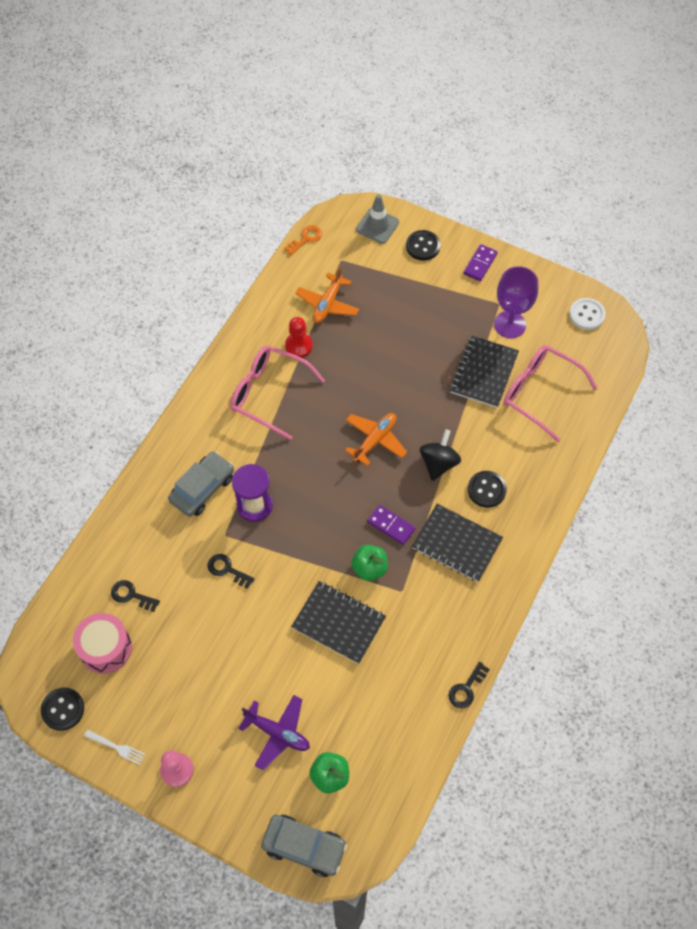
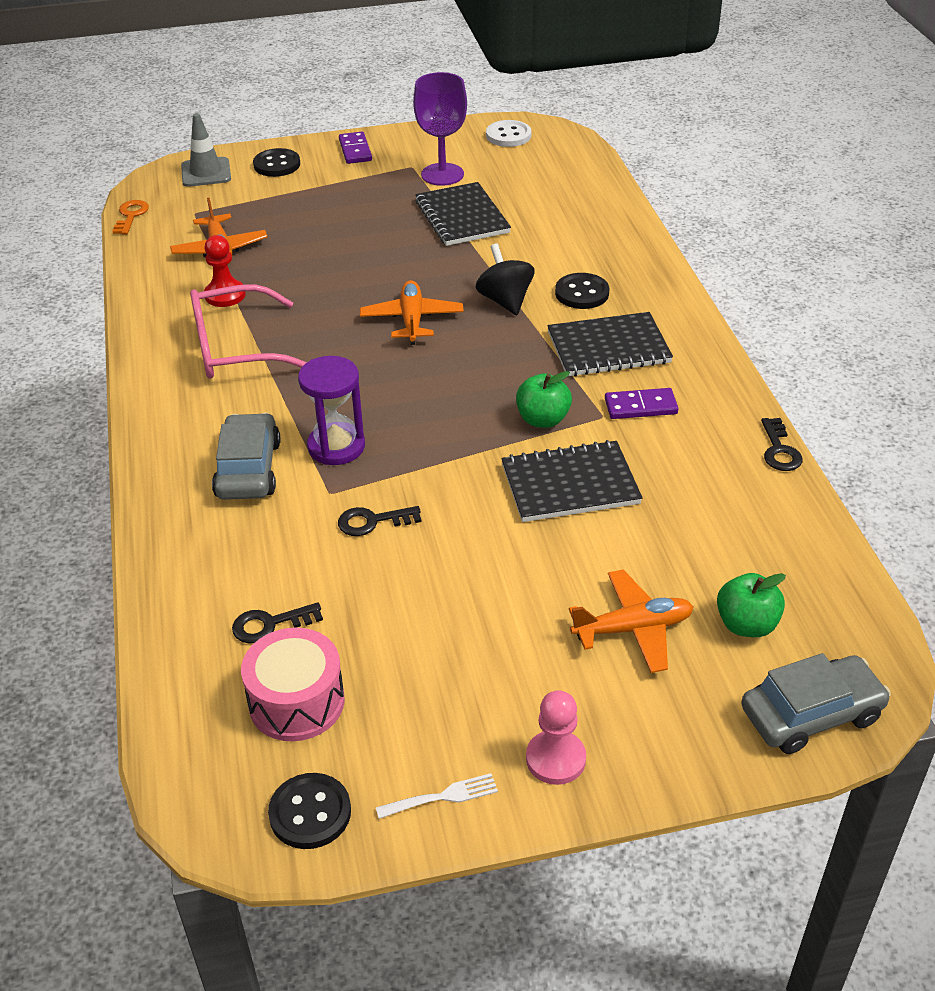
camera: 40 degrees left, 20 degrees down
(277, 733) = (633, 629): purple plane -> orange plane
(391, 525) = (519, 373): purple domino -> purple domino (640, 407)
(539, 393) = (537, 203): pink glasses -> none

